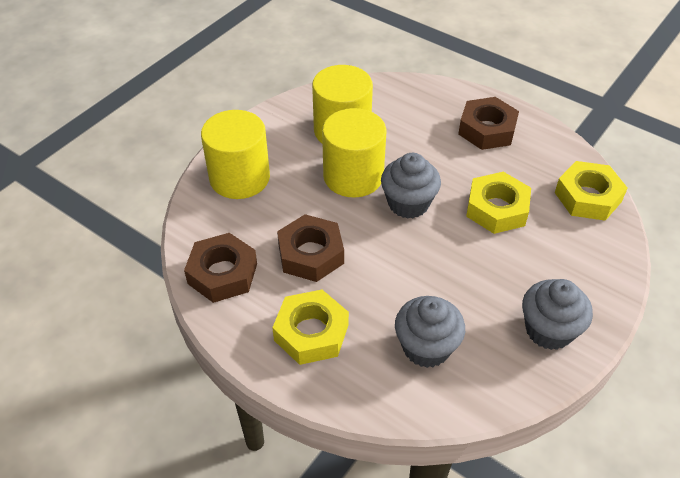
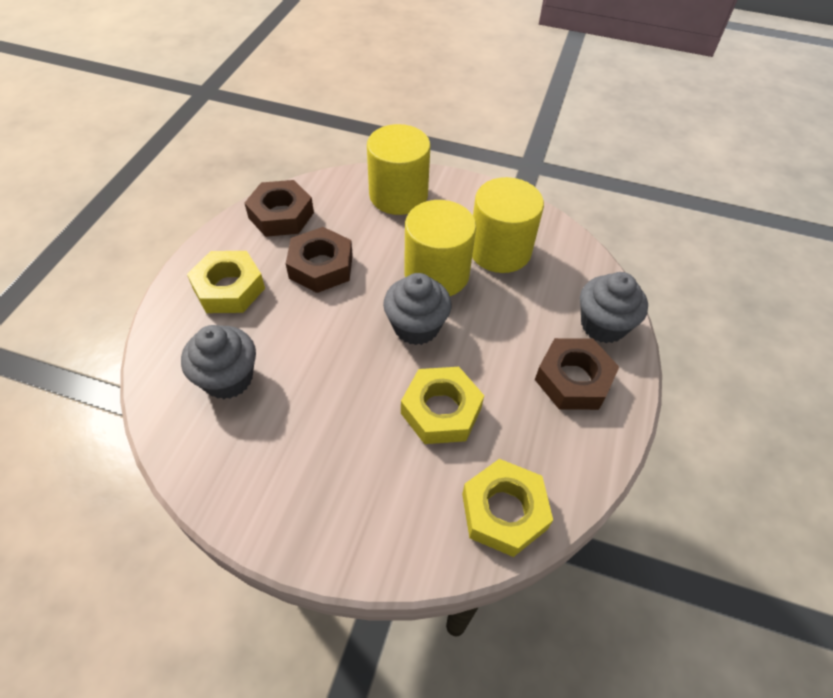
camera: 70 degrees right, 5 degrees up
(549, 330) = (272, 489): grey cupcake -> grey cupcake (603, 325)

